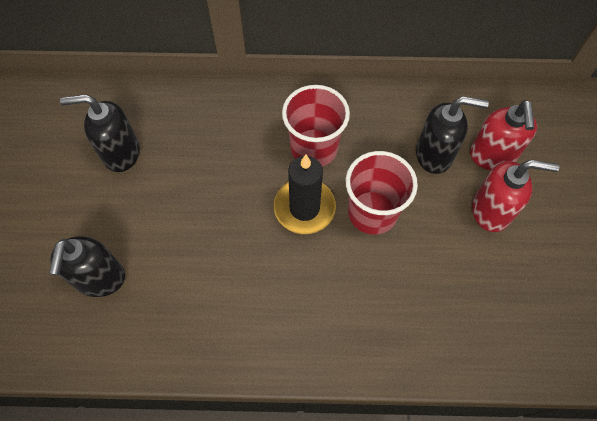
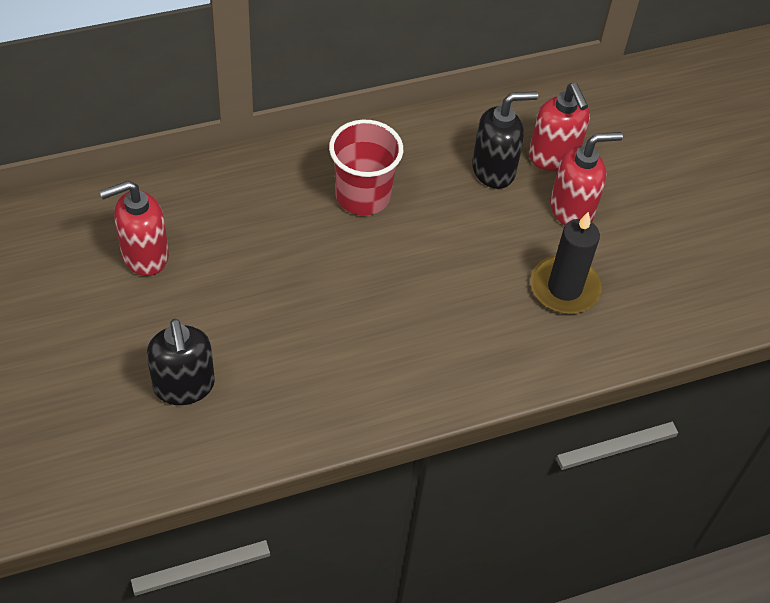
camera: 25 degrees left, 10 degrees down
(121, 153) = (144, 255): black soap dispenser -> red soap dispenser
(304, 208) = (378, 257): black candle -> black candle (564, 288)
(372, 212) = (452, 242): red cup -> none

